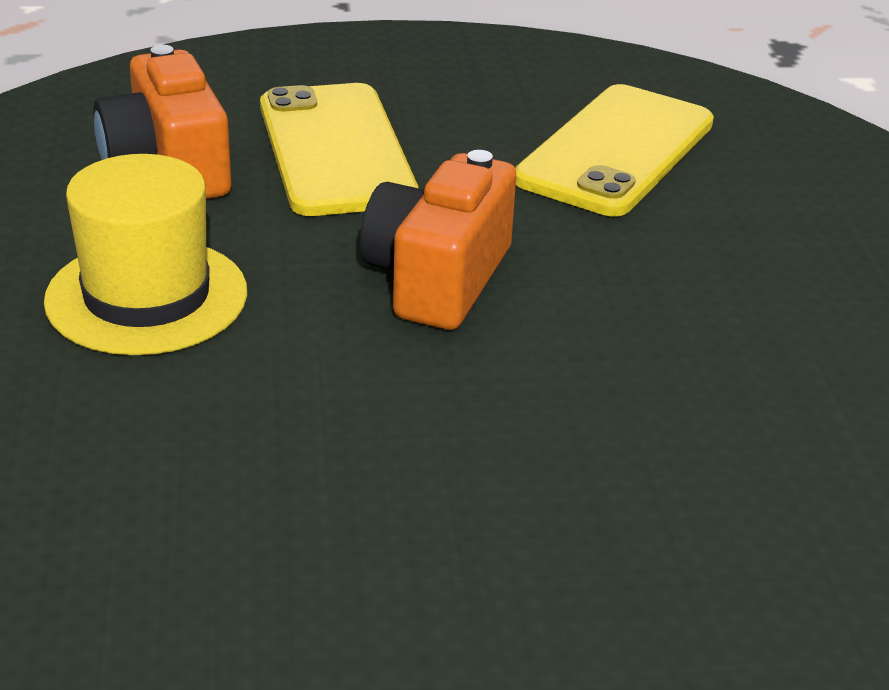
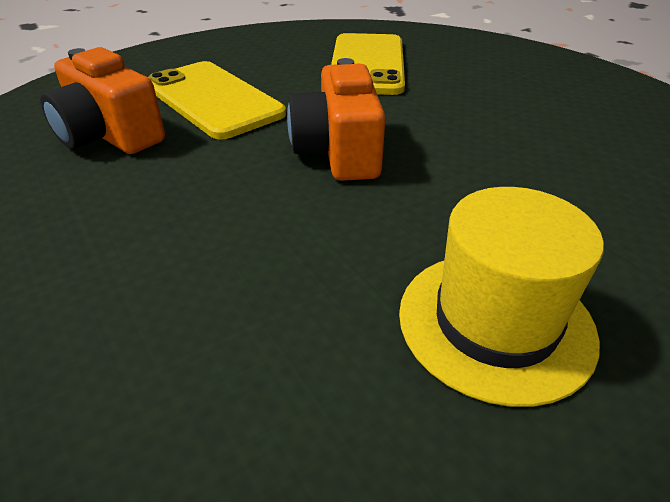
camera: 25 degrees left, 5 degrees up
(146, 296) = (154, 220): yellow hat -> yellow hat (495, 323)

